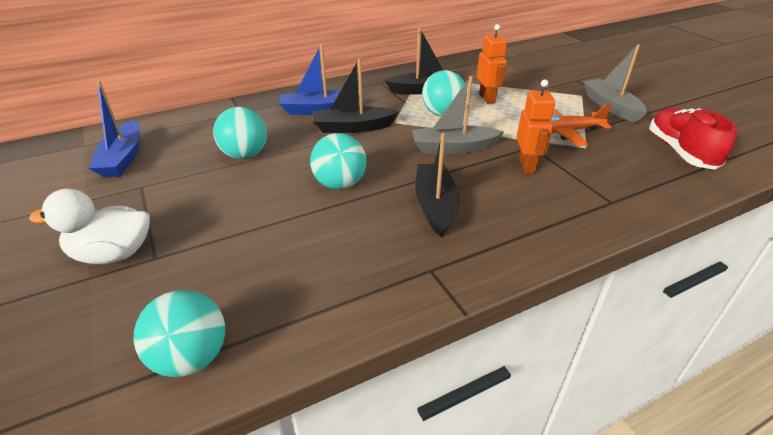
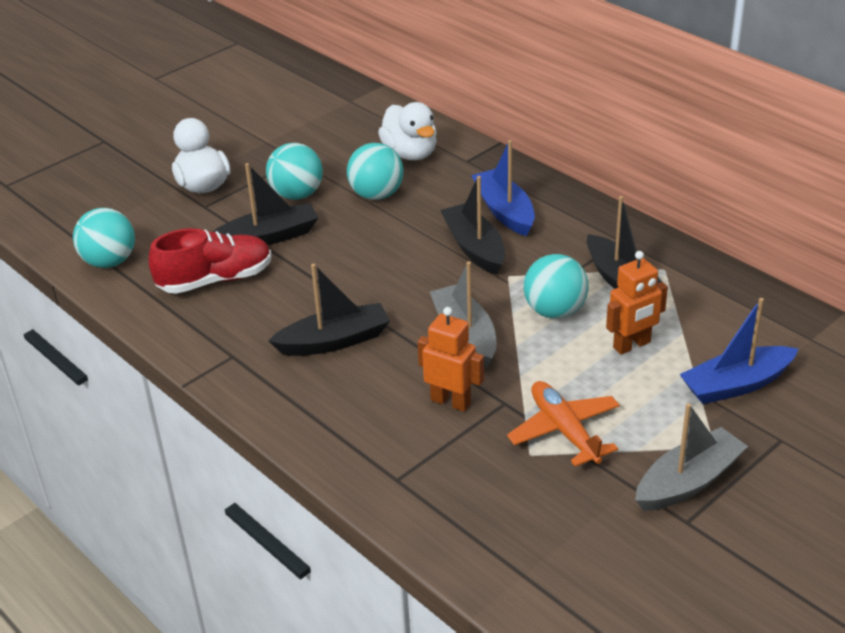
camera: 75 degrees right, 0 degrees up
(123, 158) = (337, 130): blue boat -> blue boat (736, 385)
(203, 131) = (410, 154): none -> white duck
(254, 220) = (269, 237): none -> black boat
(340, 184) = (348, 270): turquoise ball -> turquoise ball (297, 195)
(527, 165) = (451, 401): orange robot -> orange robot turned 135 degrees counterclockwise
(680, 151) = (567, 556): red shoe -> red shoe (215, 280)

